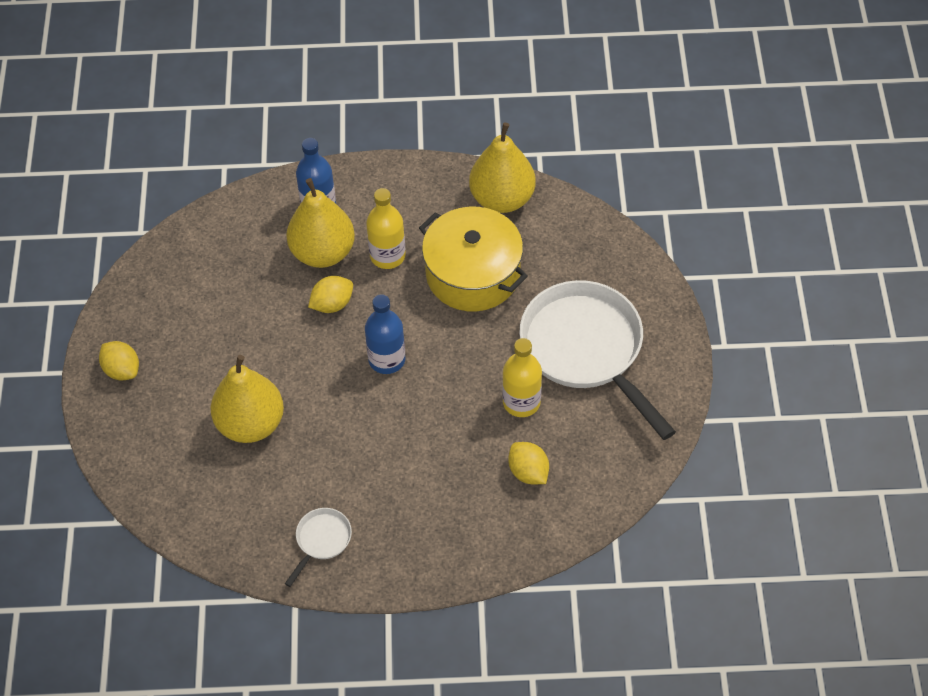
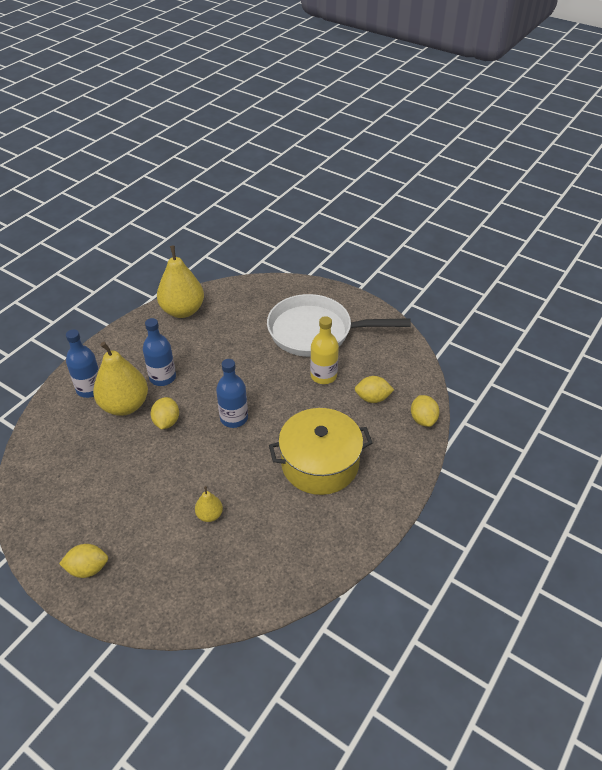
camera: 55 degrees left, 10 degrees down
(251, 424) = (209, 515): yellow pear -> yellow pear, size x0.47
(321, 540) = (334, 526): white pan -> none
(387, 256) = (162, 377): yellow bottle -> blue bottle
(473, 274) = (217, 348): yellow pot -> yellow pot (320, 463)
(538, 541) = (423, 419): none -> yellow lemon

